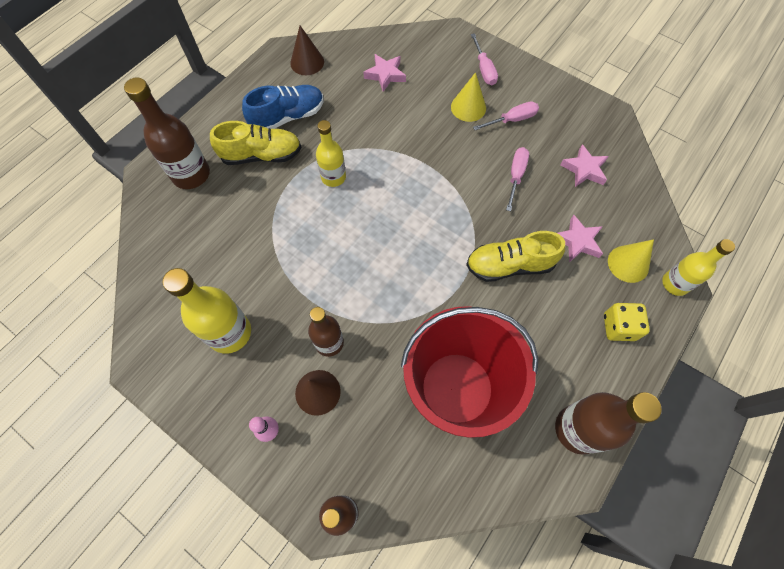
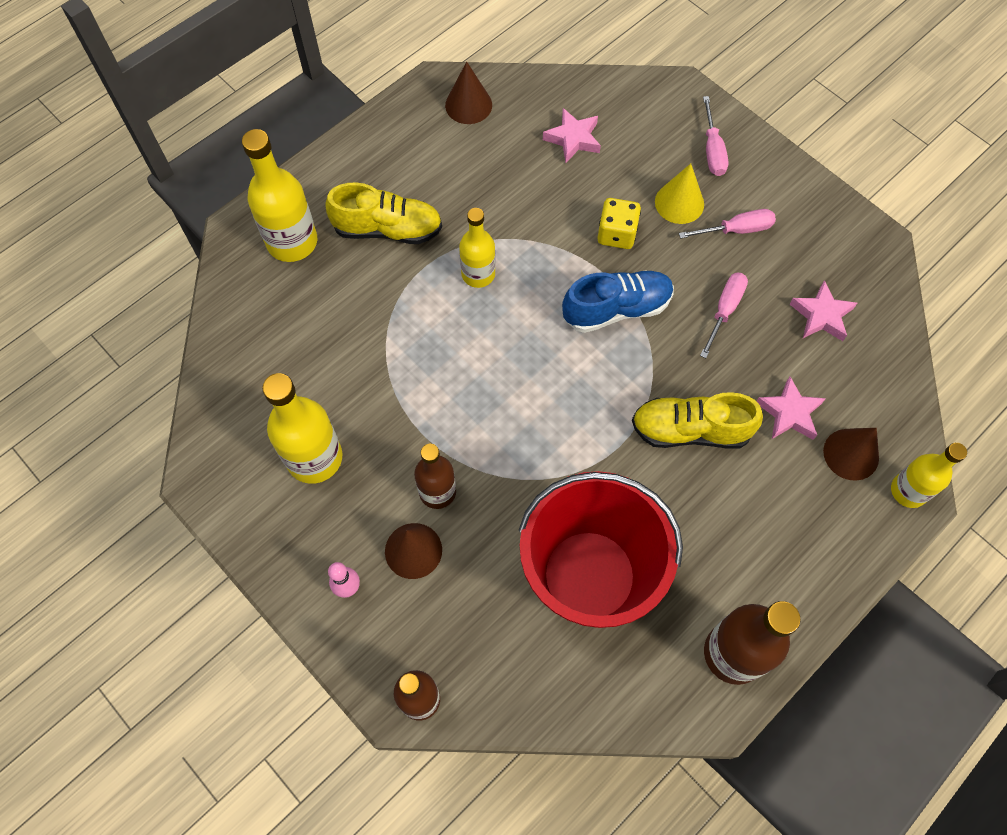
camera: 10 degrees right, 0 degrees up
(191, 174) = (292, 242): brown bottle -> yellow bottle
(288, 117) = (430, 180): blue shoe -> blue shoe (616, 309)
(618, 327) = (817, 535): yellow dice -> yellow dice (616, 234)
(628, 264) = (851, 454): yellow cone -> brown cone

